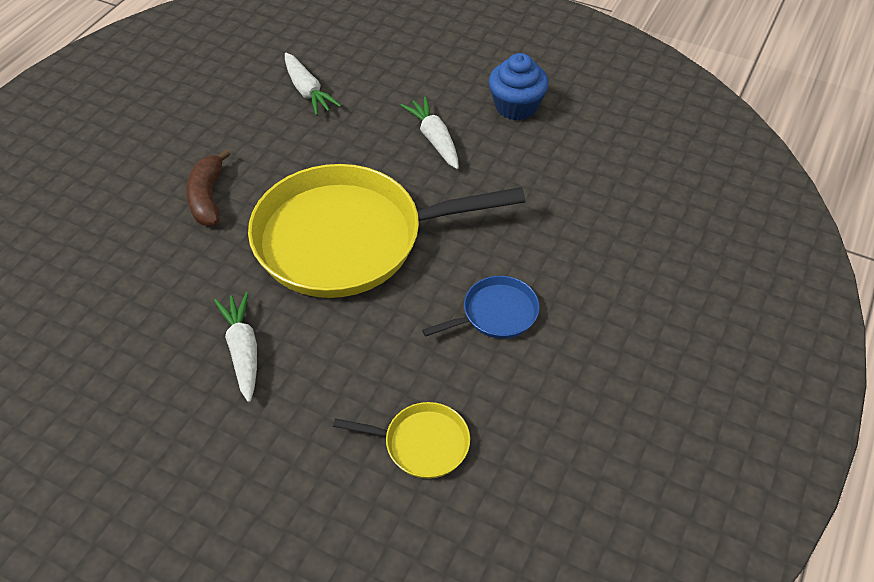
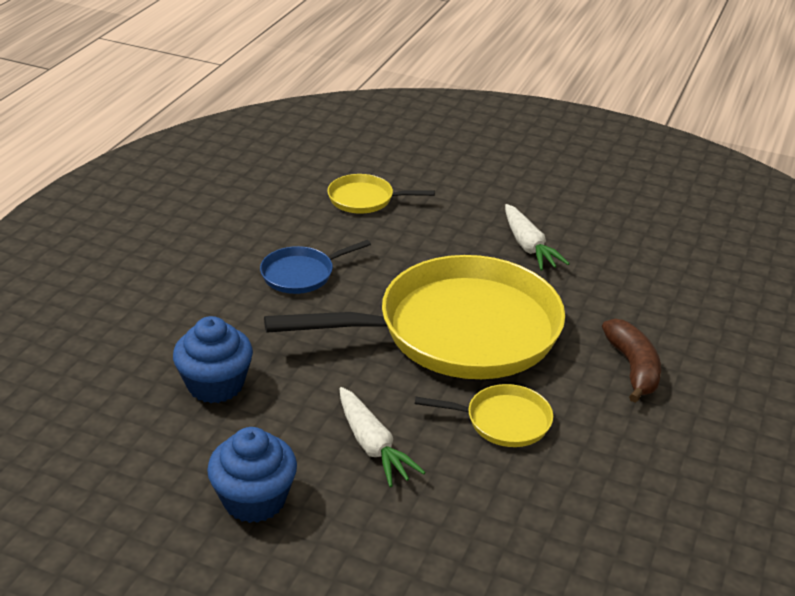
camera: 175 degrees right, 15 degrees down
(307, 91) = (571, 516): white carrot -> none
(332, 155) = (503, 421): none -> yellow pan
(559, 191) = (215, 385): none -> blue cupcake

